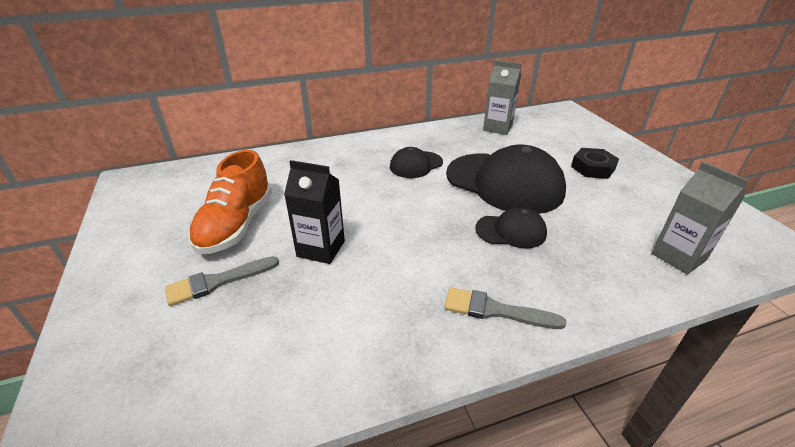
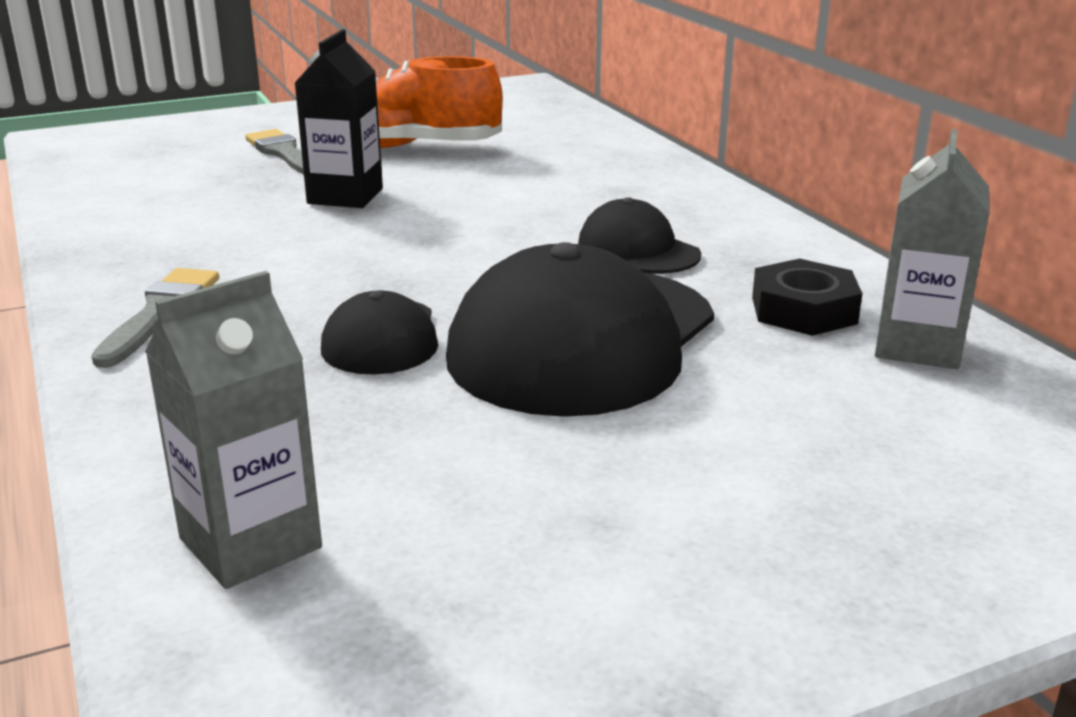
camera: 85 degrees right, 10 degrees down
(592, 168) = (716, 481): black nut -> black nut (804, 310)

